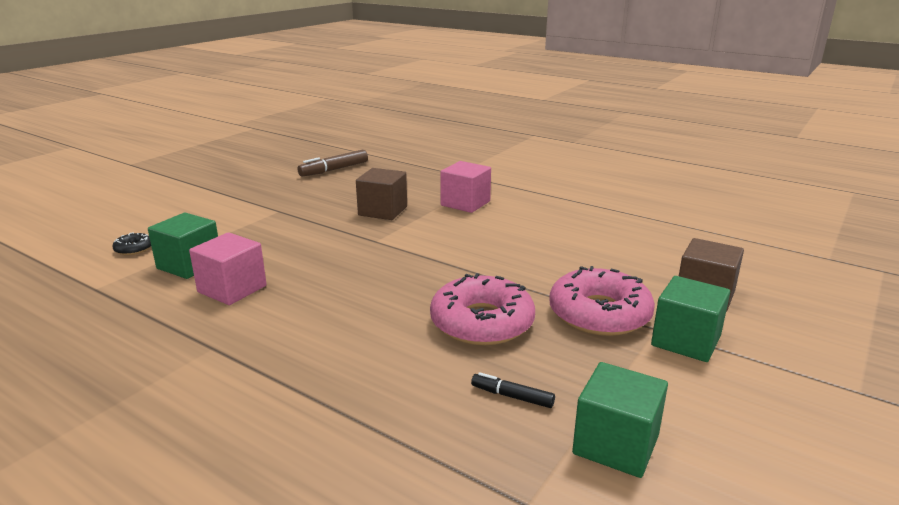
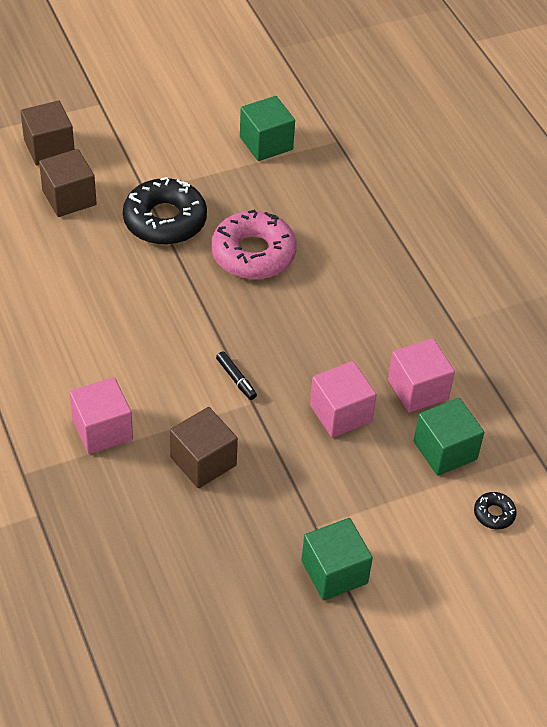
camera: 150 degrees left, 25 degrees up
(297, 256) = (340, 413): none -> pink cube
(334, 170) = (182, 623): brown marker -> none
(512, 396) = (290, 192): black marker -> black marker (236, 379)
(599, 314) = (165, 220): pink donut -> black donut
(685, 341) = (141, 174): green cube -> green cube (334, 572)
(801, 324) = (49, 148): none -> brown cube

